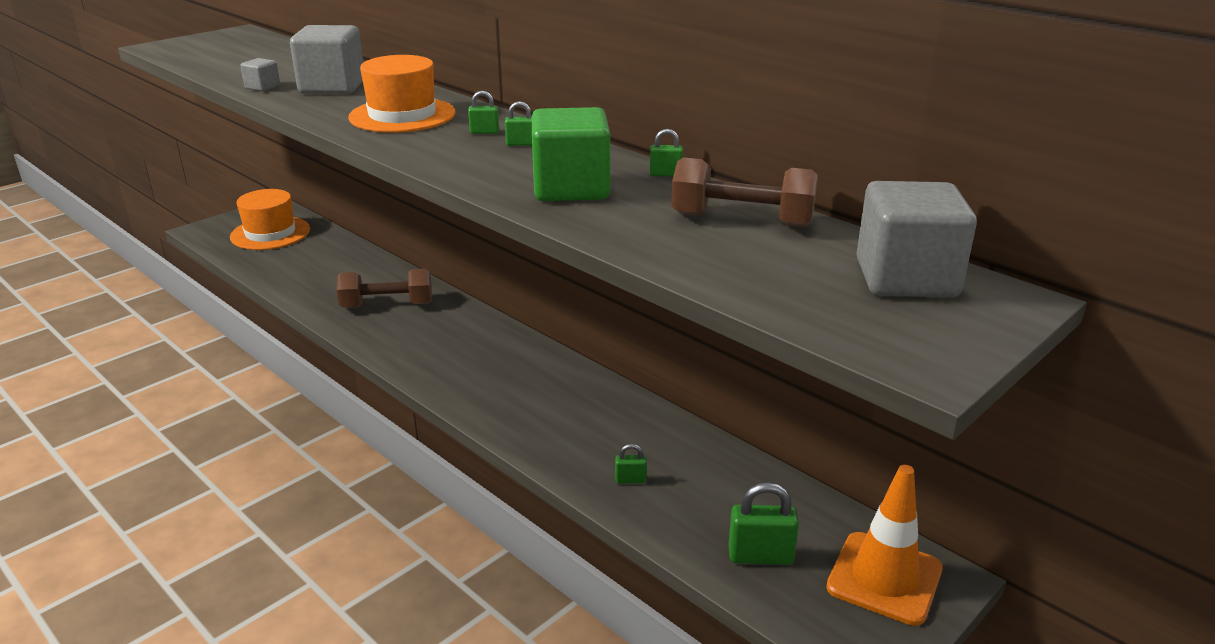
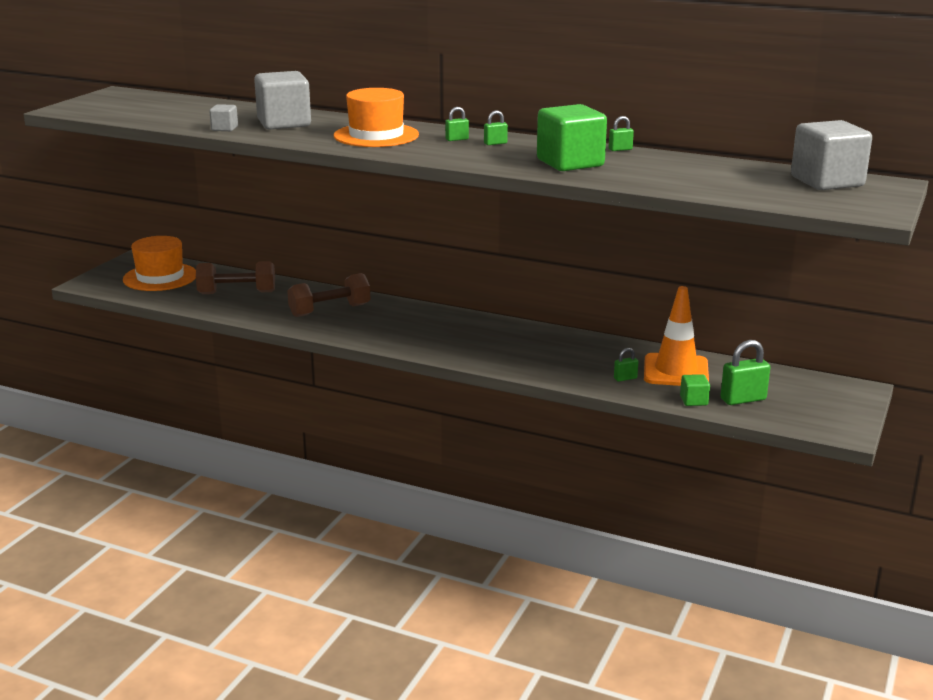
camera: 20 degrees left, 5 degrees down
(690, 542) = (693, 401): none -> green cube
(742, 220) = (701, 167): brown dumbbell -> brown dumbbell (237, 293)
(884, 578) = (824, 395): orange traffic cone -> orange traffic cone (676, 371)

